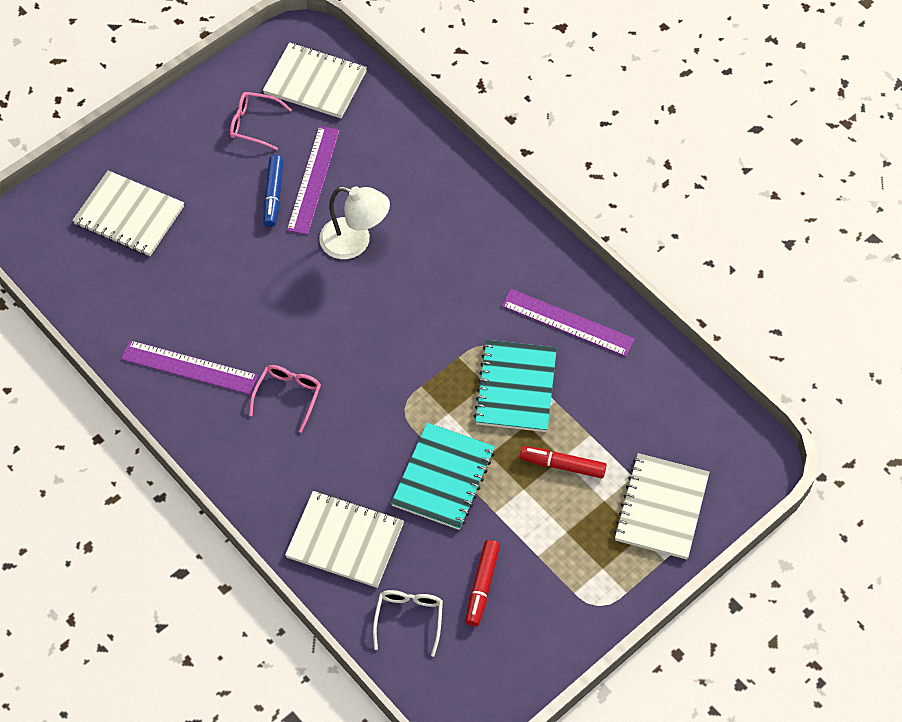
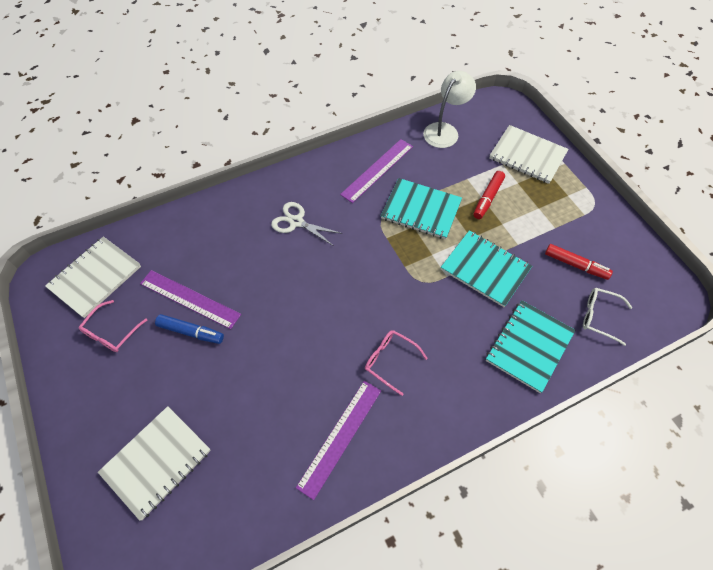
camera: 75 degrees left, 0 degrees up
(345, 540) = (529, 346): white notebook -> turquoise notebook
(355, 242) = (262, 282): white lamp -> white lamp (445, 130)
(452, 252) = (296, 222): none -> white scissors

